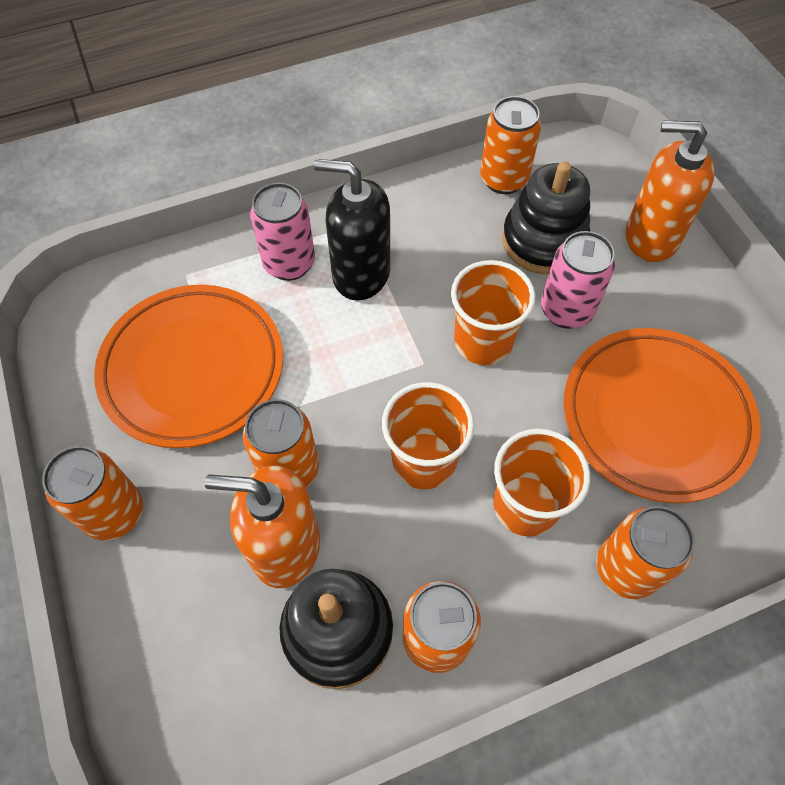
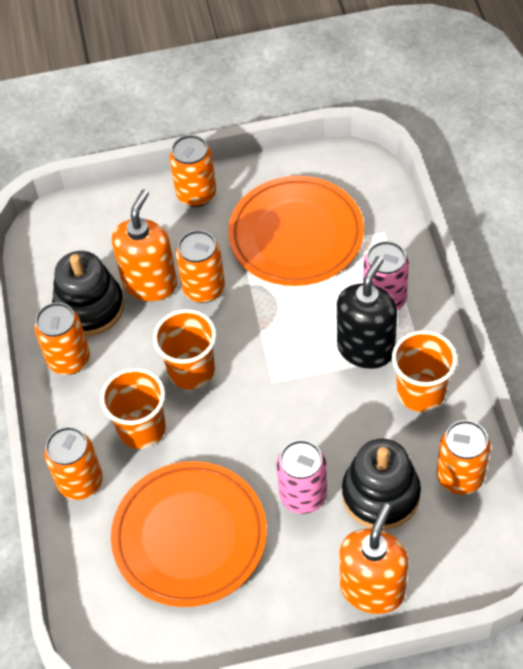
camera: 105 degrees right, 5 degrees down
(483, 341) = (284, 426): orange cup -> orange cup (421, 392)

